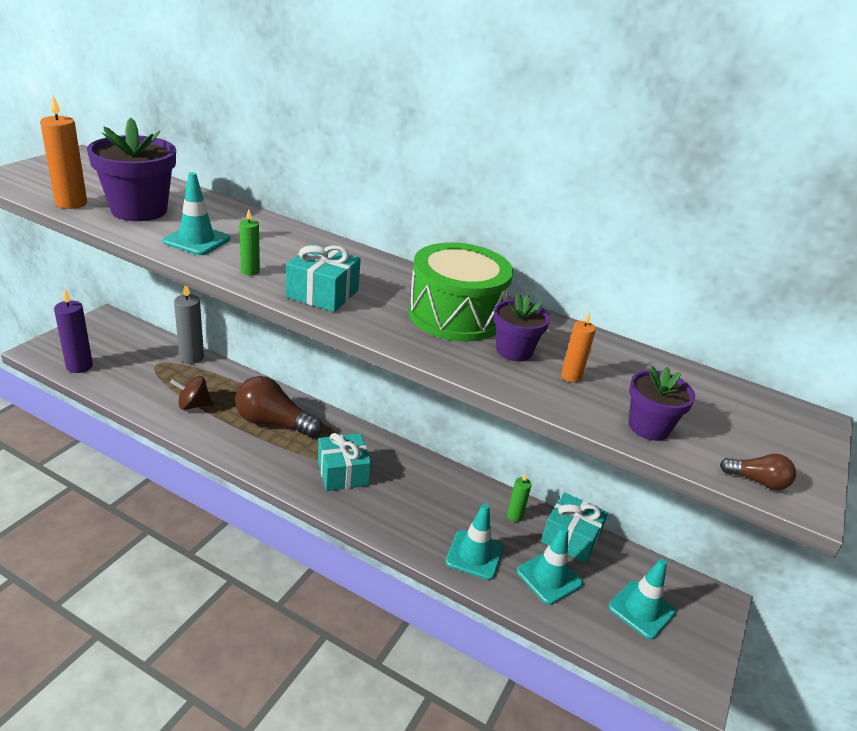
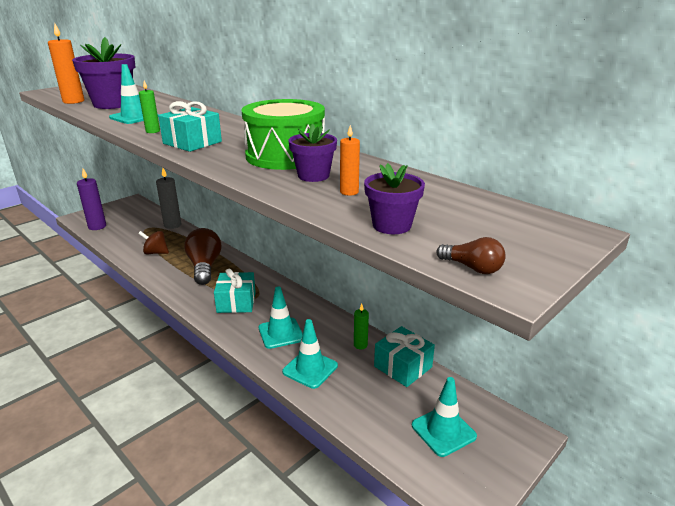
camera: 20 degrees right, 5 degrees down
(273, 423) = (204, 267): brown light bulb -> brown light bulb turned 45 degrees clockwise
(549, 577) = (367, 394): turquoise traffic cone -> turquoise traffic cone (281, 333)

